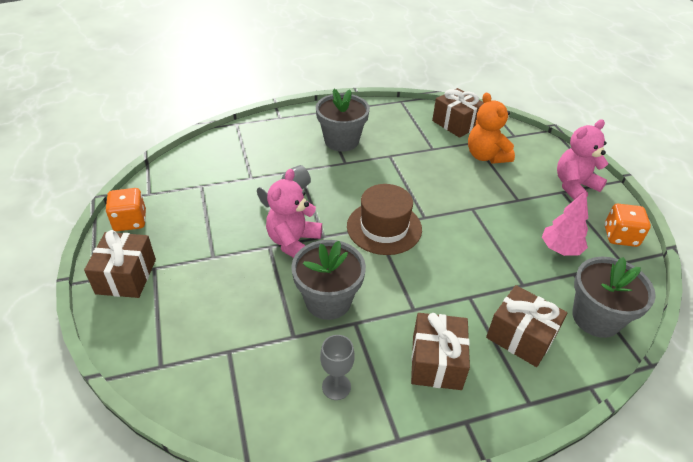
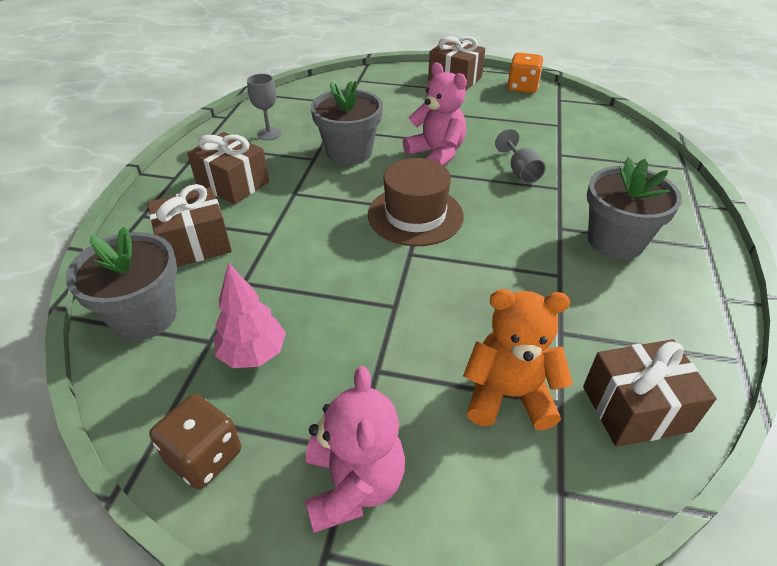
camera: 120 degrees right, 0 degrees up
(620, 236) = (204, 456): orange dice -> brown dice

